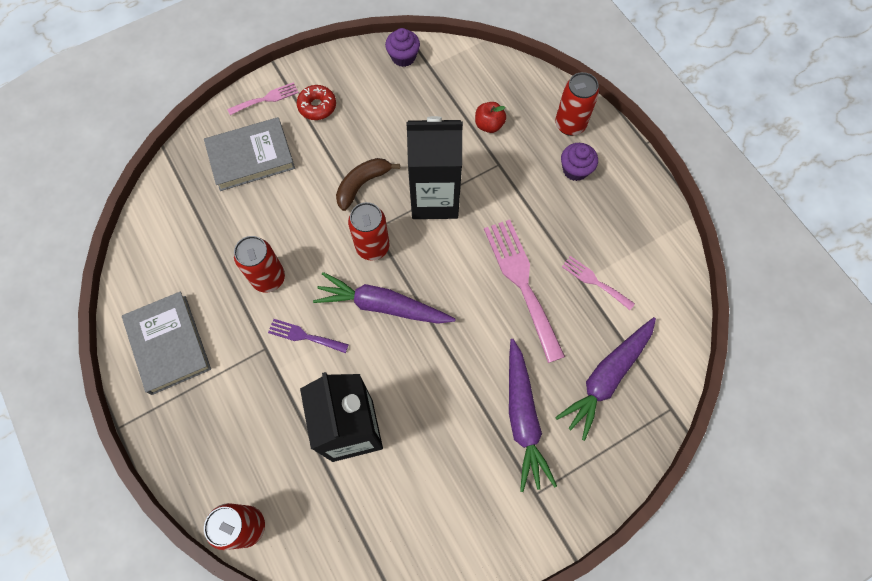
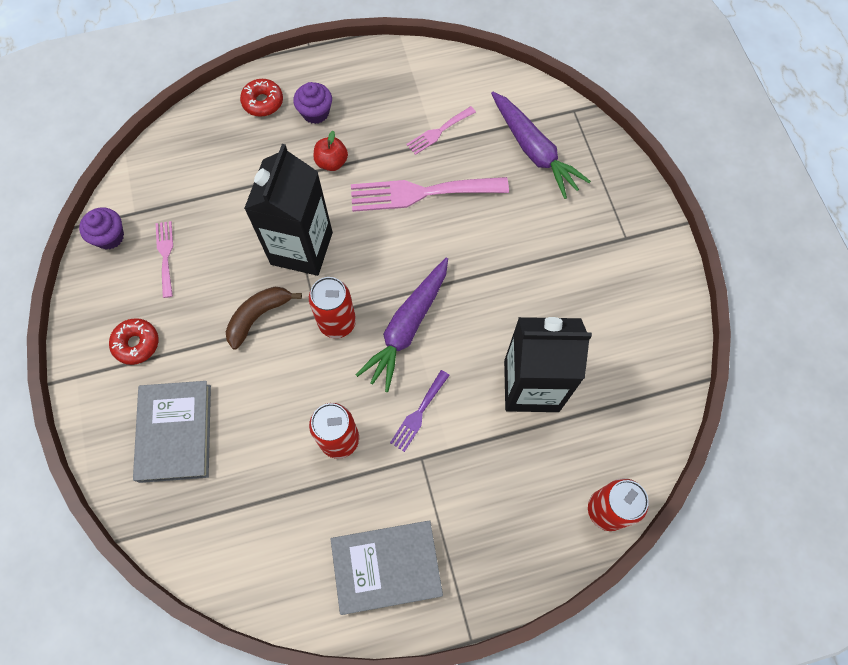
camera: 75 degrees left, 0 degrees up
(266, 99) = (100, 400): pink fork -> pink fork (165, 255)
(362, 184) = (258, 316): brown banana -> brown banana turned 75 degrees clockwise
(489, 125) = (233, 174): red apple -> red apple (332, 162)
(523, 418) = (555, 229): purple carrot -> none
(570, 124) = (263, 102): red can -> red donut

